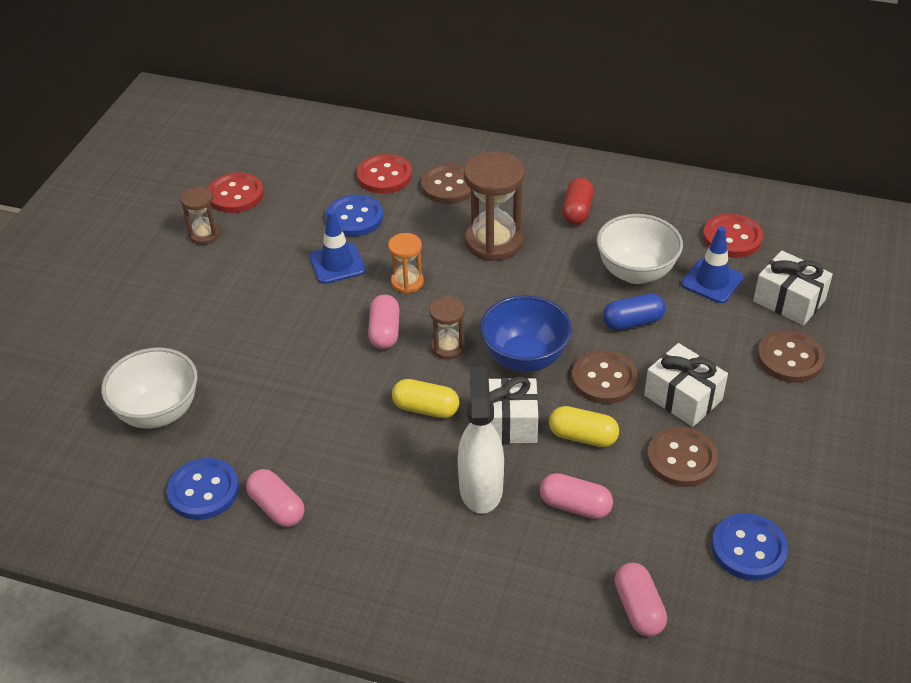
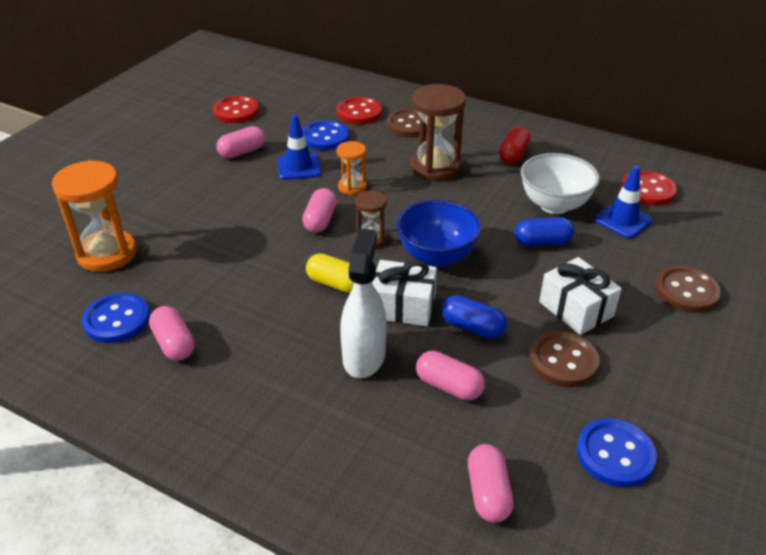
camera: 10 degrees right, 5 degrees down
(158, 412) = (107, 254): white bowl -> orange hourglass
(204, 234) = (200, 134): brown hourglass -> none
(263, 252) = (242, 152): none -> pink capsule
(583, 436) = (472, 327): yellow capsule -> blue capsule
(604, 379) = (504, 283): brown button -> none
(789, 301) = (693, 245): white gift -> none

